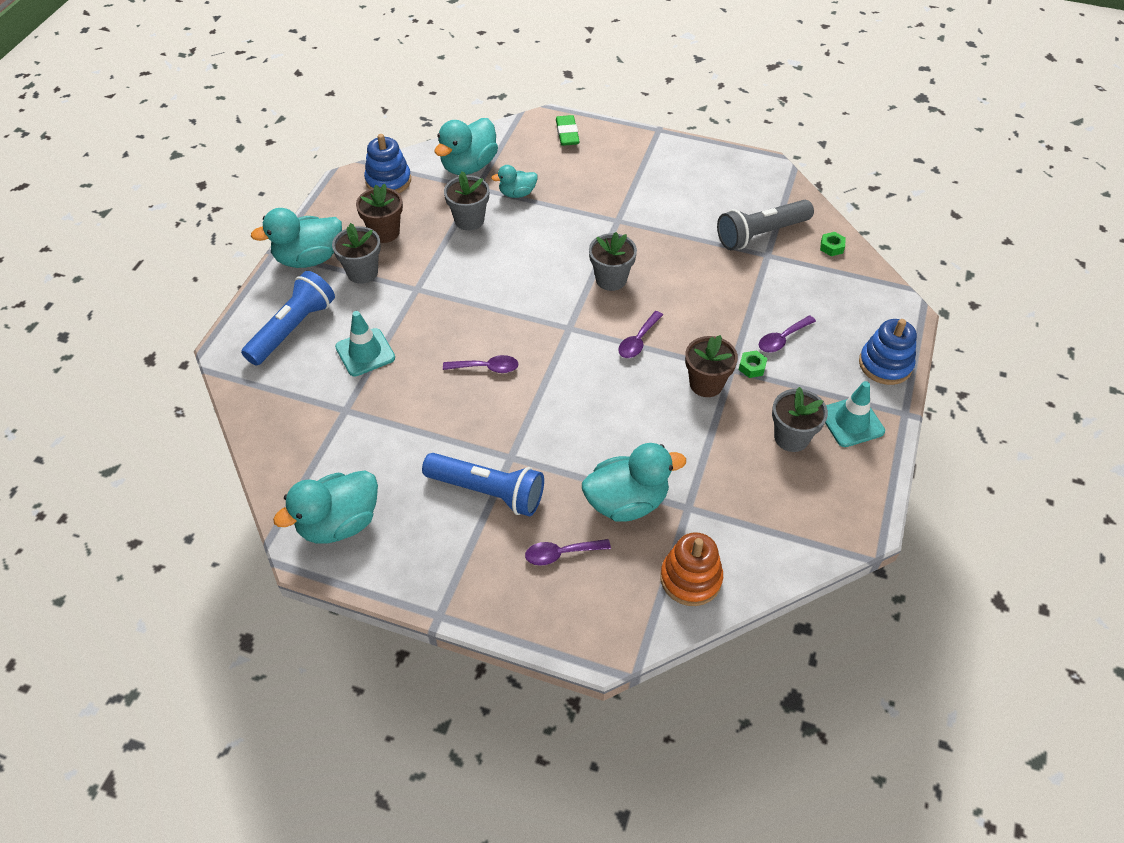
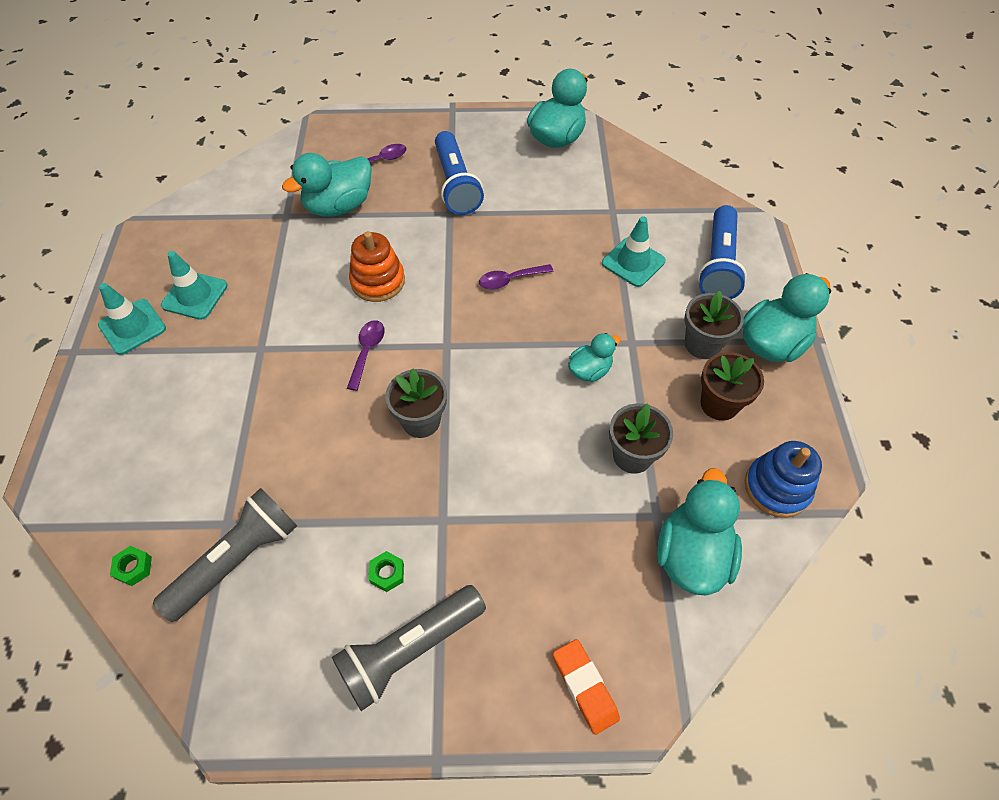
camera: 160 degrees right, 5 degrees up
(488, 491) = (456, 184): blue flashlight -> blue flashlight turned 105 degrees counterclockwise
(517, 193) = (597, 523): turquoise duck -> turquoise duck (590, 370)
(567, 134) = (585, 687): green eraser -> orange eraser
(659, 169) = (409, 649): none -> grey flashlight
(690, 578) = (276, 170): orange stacking toy -> orange stacking toy (378, 281)
(706, 384) = (285, 325): brown flower pot -> none
(752, 367) = (238, 356): green nut -> green nut (387, 573)
(782, 339) = (204, 400): purple spoon -> none
(791, 437) = (195, 295): grey flower pot -> turquoise traffic cone
(885, 364) = (85, 402): blue stacking toy -> none

